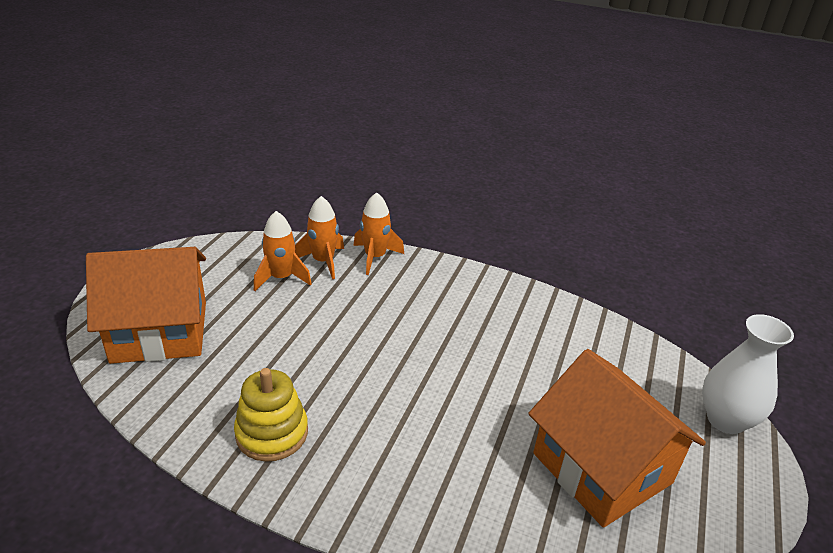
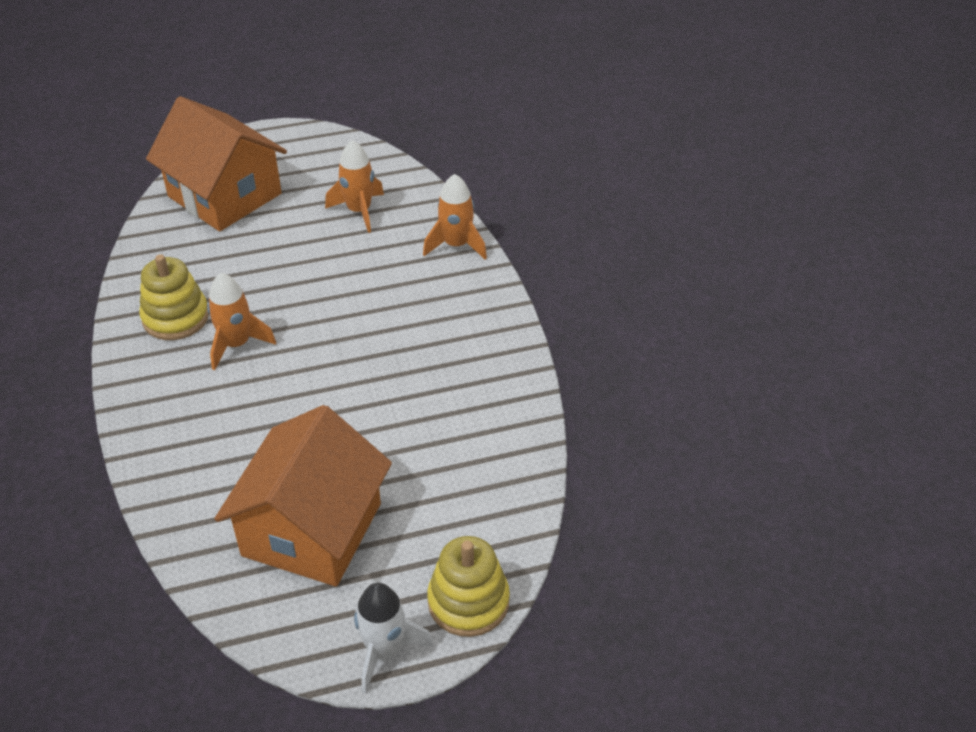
camera: 55 degrees right, 10 degrees up
(323, 261) = (411, 219): orange rocket -> orange rocket (236, 344)
(725, 420) = (468, 601): white vase -> yellow stacking toy
(753, 487) = (384, 651): none -> white rocket

